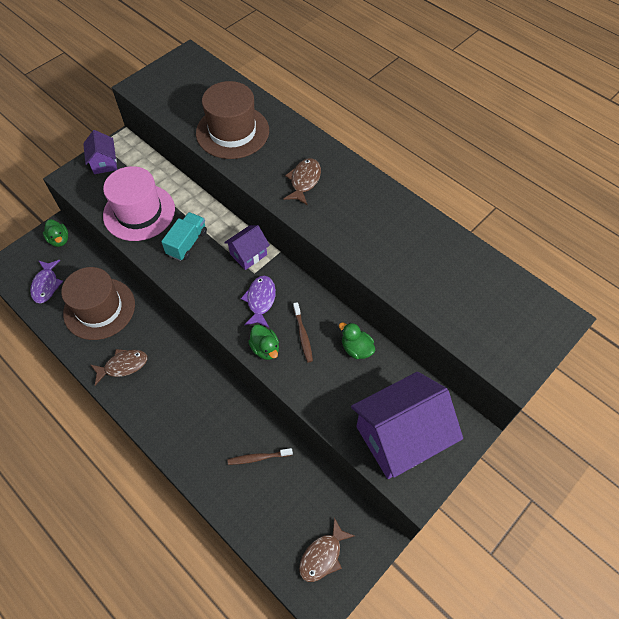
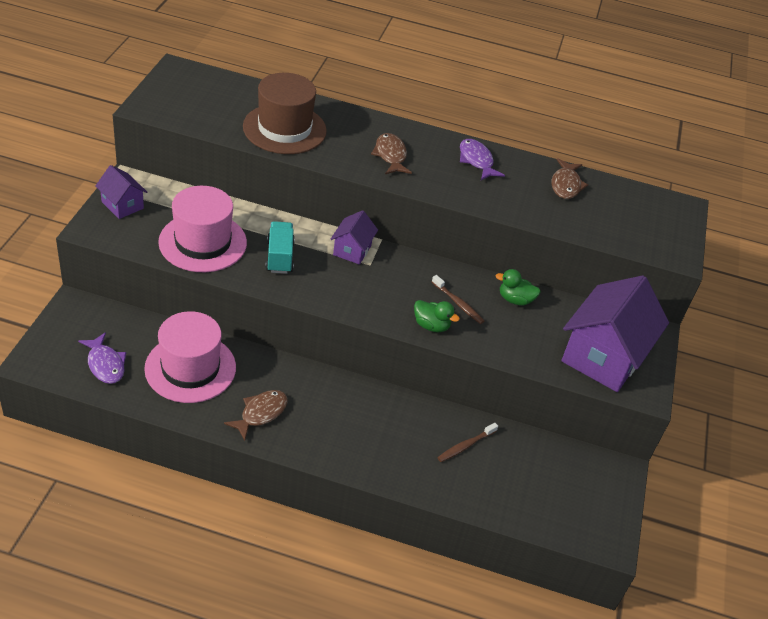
camera: 35 degrees left, 15 degrees down
(59, 240) = (86, 314): green duck -> none
(99, 308) = (190, 368): brown hat -> pink hat
(260, 300) = (395, 286): purple fish -> purple fish (476, 161)
(323, 555) = (583, 503): brown fish -> brown fish (566, 185)

